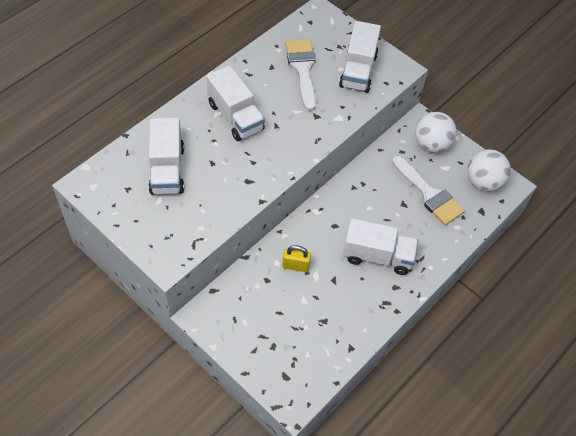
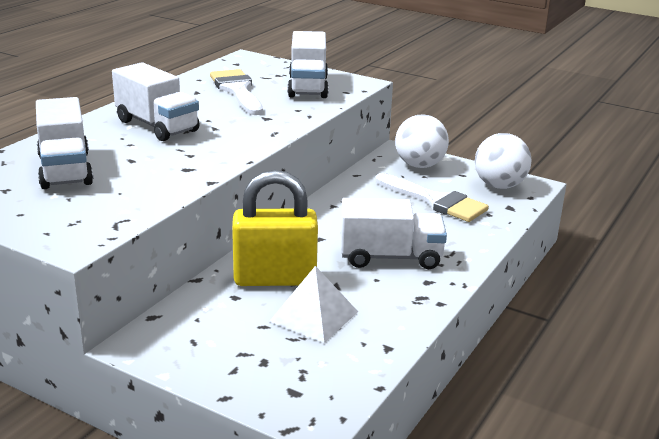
camera: 10 degrees left, 30 degrees down
(295, 266) = (275, 279): yellow padlock -> yellow padlock, size x2.01
(312, 309) = (314, 316): none -> white pyramid

